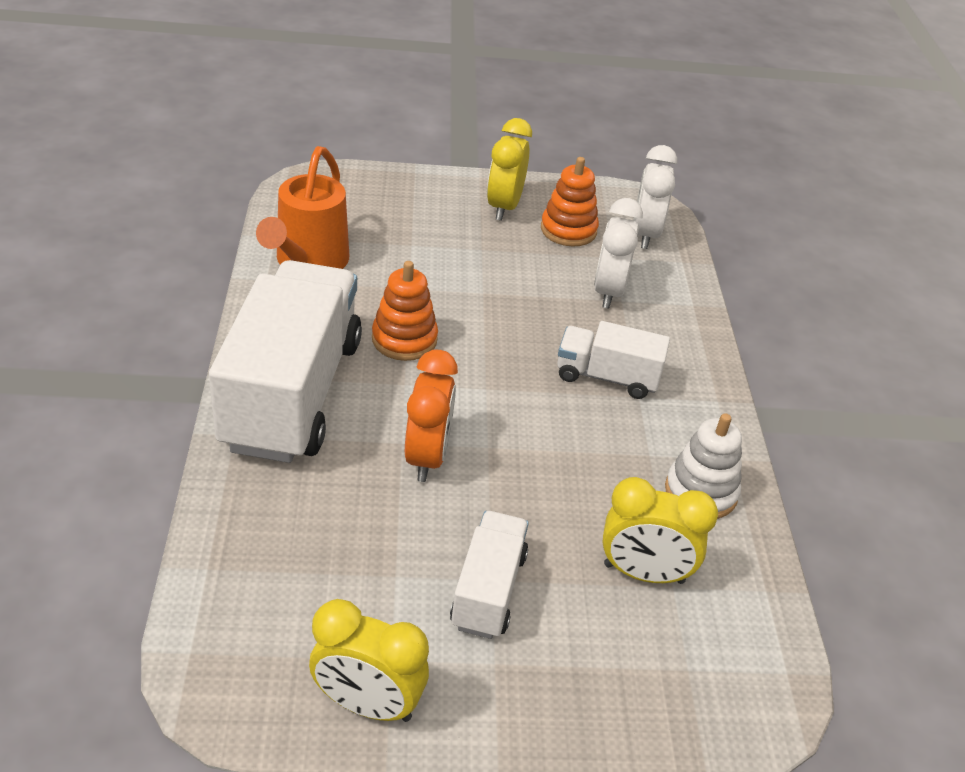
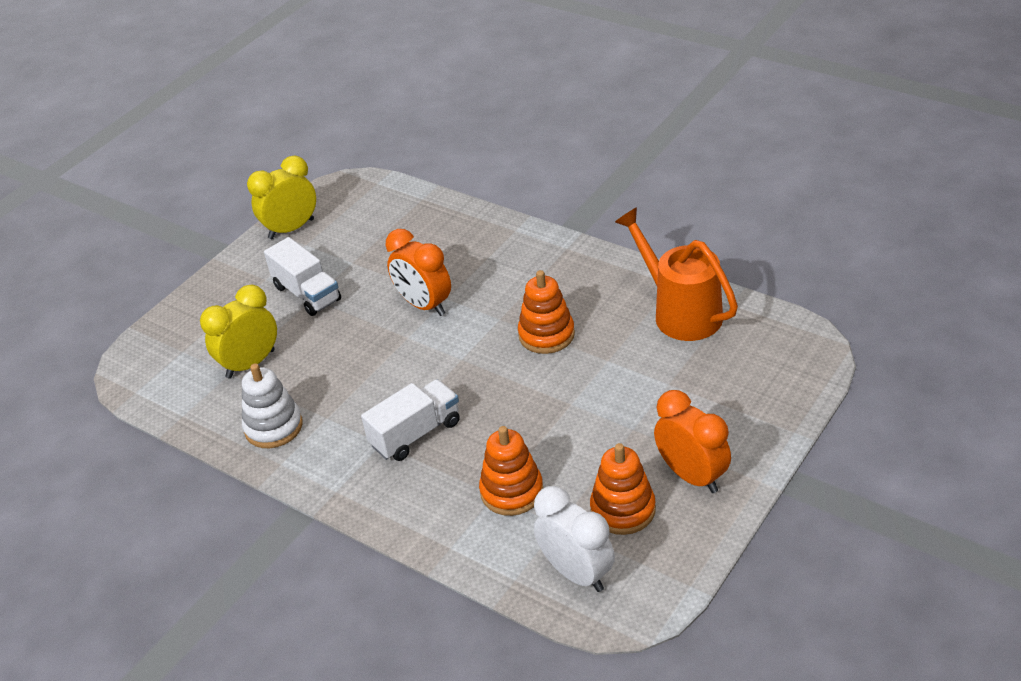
camera: 135 degrees right, 0 degrees up
(292, 393) = (532, 263): white truck -> none
(504, 207) = (692, 476): yellow clock -> orange clock
(609, 292) = (512, 491): white clock -> orange stacking toy

